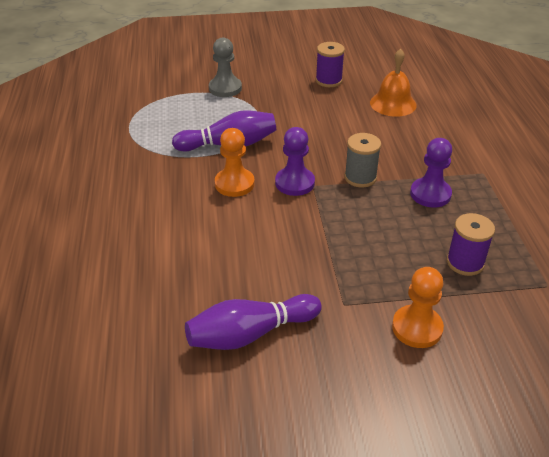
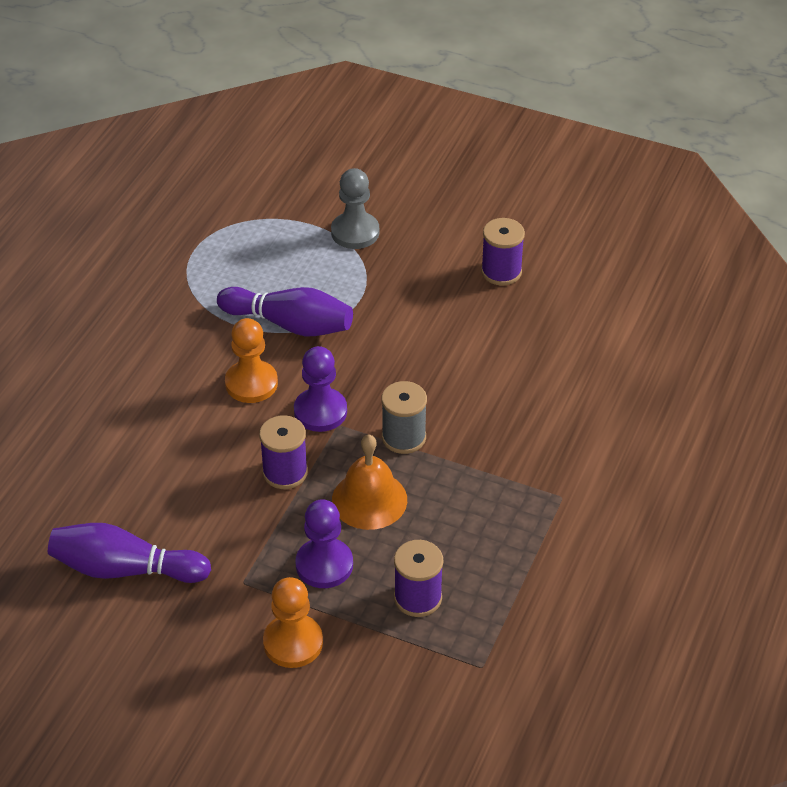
camera: 30 degrees right, 5 degrees up
(306, 225) = (285, 472): none -> purple spool
(393, 103) = (552, 344): orange bell -> orange bell (369, 500)
(430, 194) = (466, 496): purple pawn -> purple pawn (324, 565)

